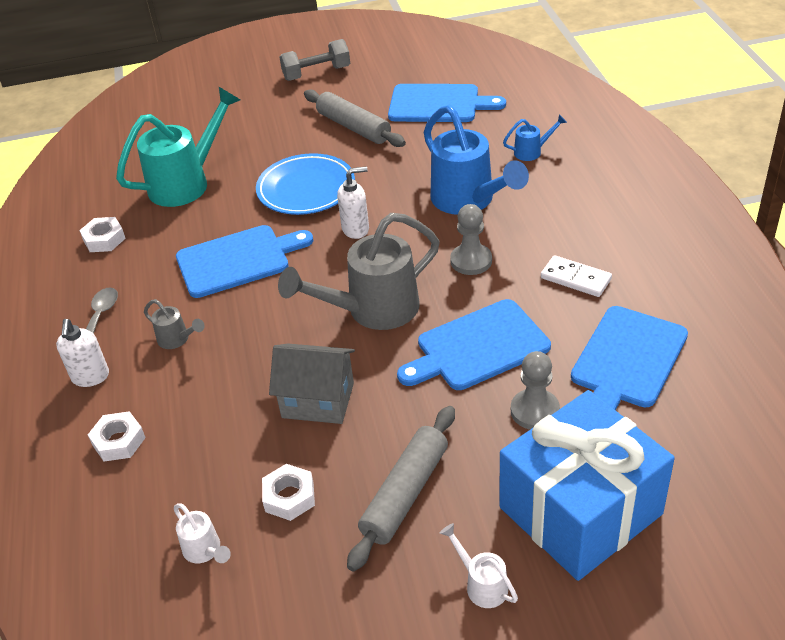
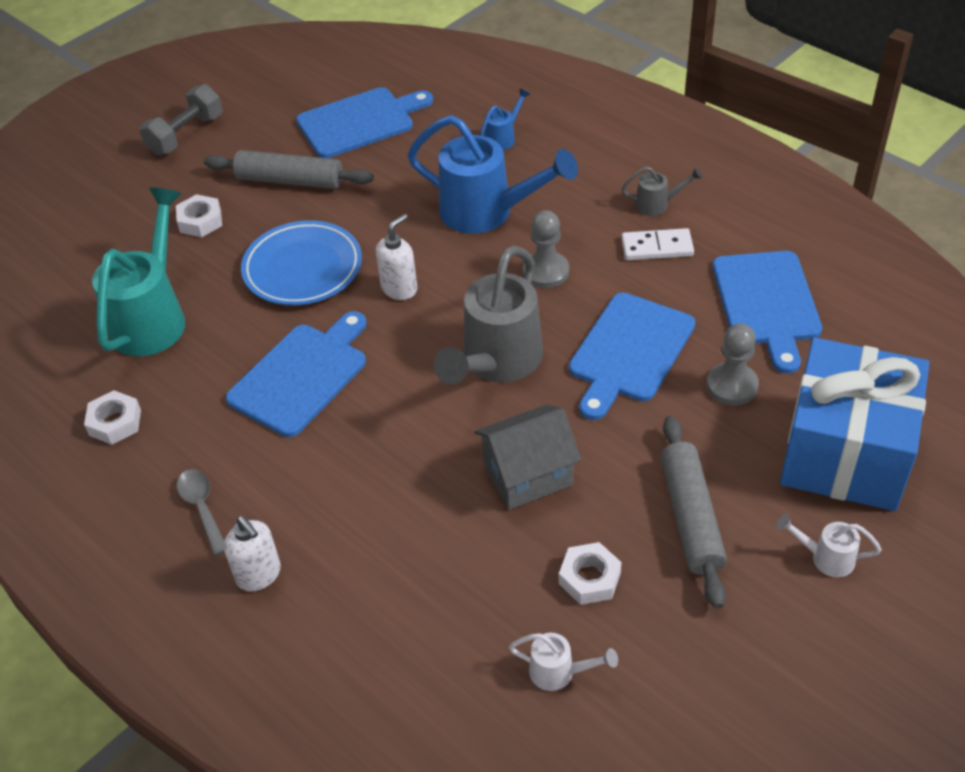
camera: 35 degrees left, 5 degrees up
(119, 441) = (361, 621): white nut -> white nut (200, 221)
(177, 340) = (319, 488): grey watering can -> grey watering can (657, 205)

